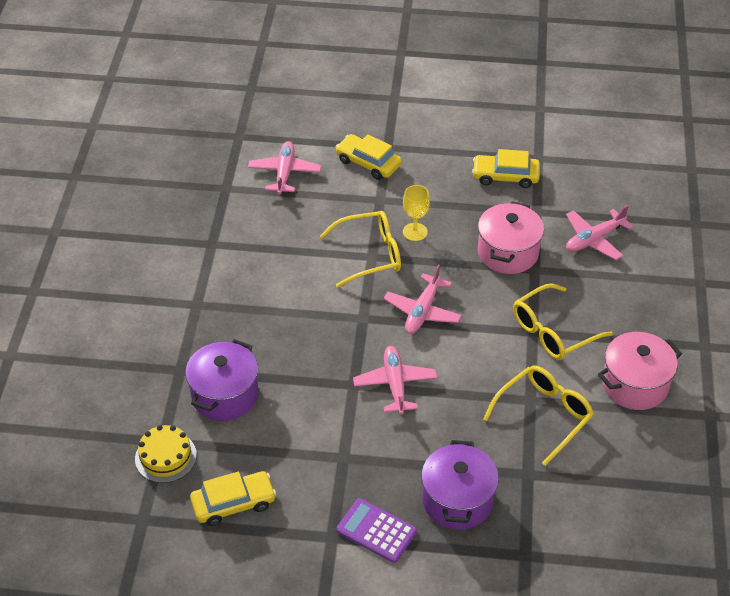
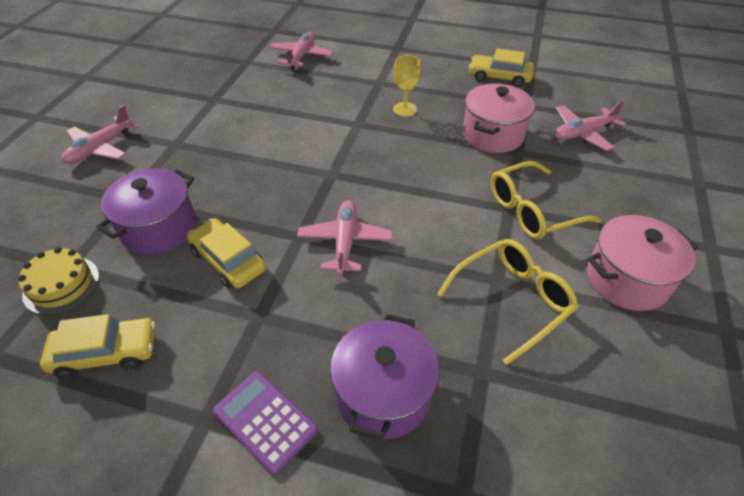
camera: 10 degrees right, 0 degrees up
(368, 163) = (377, 56): yellow car -> yellow car (228, 260)
(370, 254) = (356, 122): yellow glasses -> none
(422, 311) = (394, 175): pink plane -> pink plane (100, 148)

